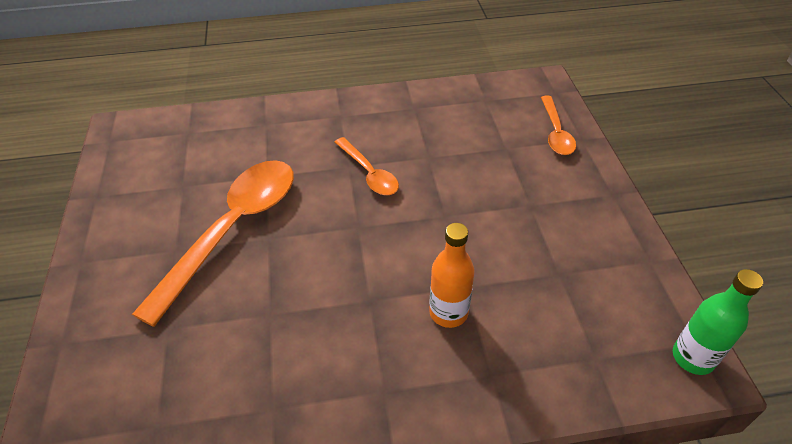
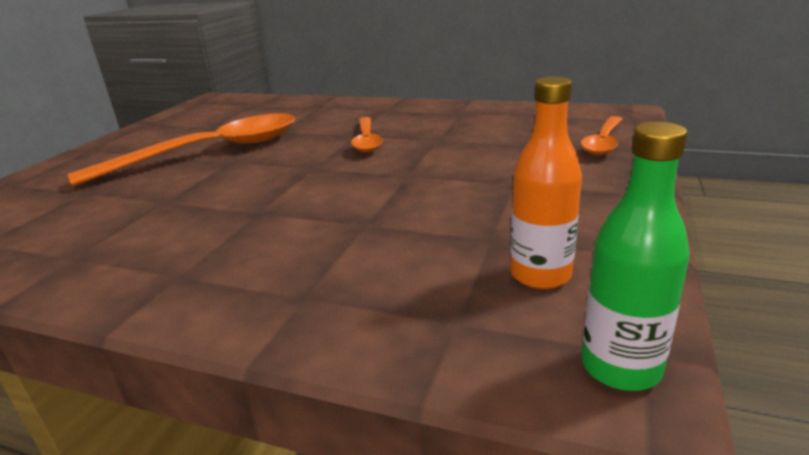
camera: 30 degrees right, 20 degrees down
(448, 312) = (321, 237): orange bottle -> orange bottle (540, 275)

